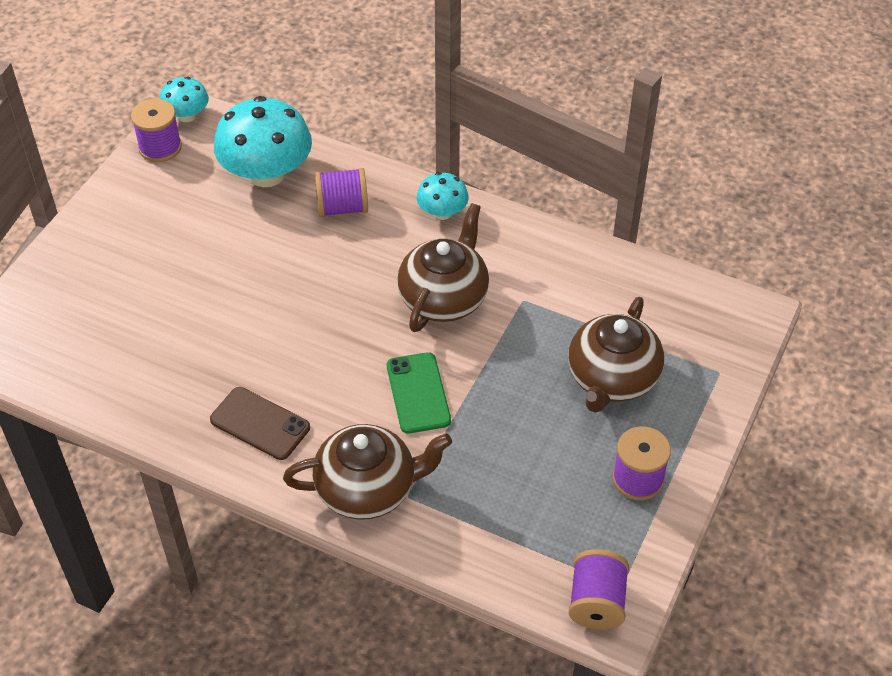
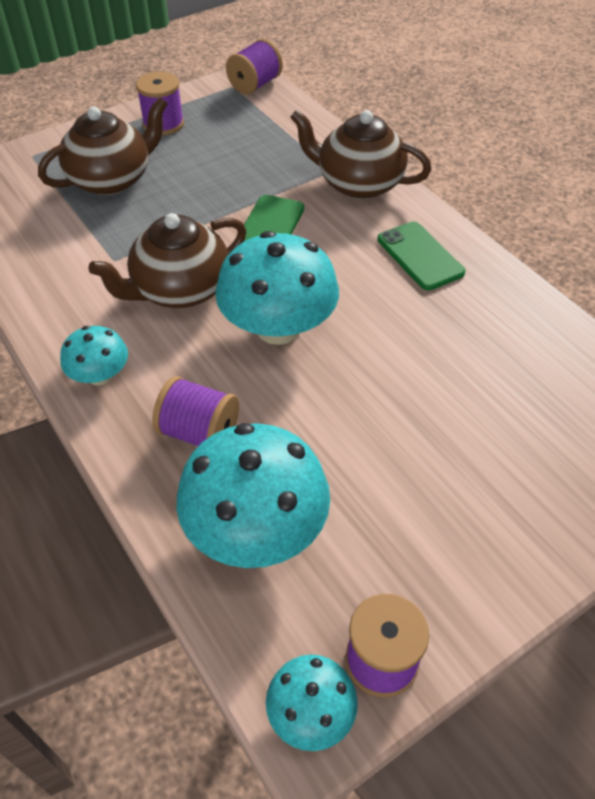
camera: 150 degrees left, 0 degrees up
(260, 423) = (420, 256): brown phone -> green phone
(341, 301) = (278, 327): none -> turquoise mushroom

